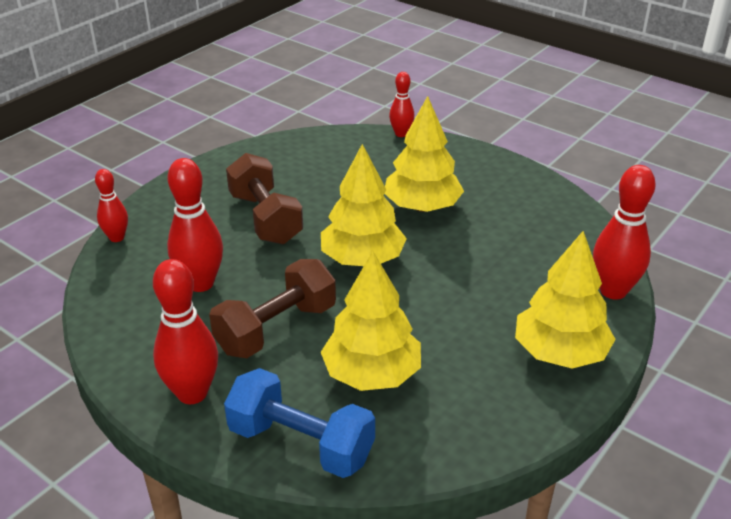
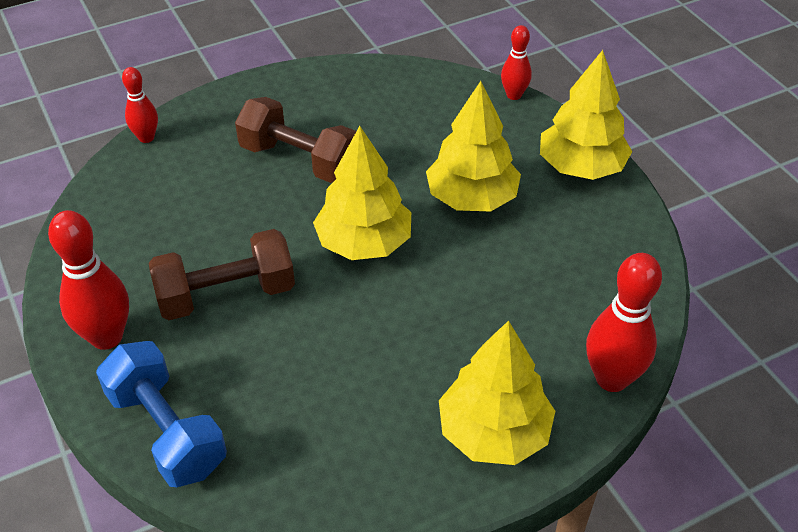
camera: 25 degrees right, 10 degrees up
(200, 283) = (189, 217): red bowling pin -> none
(265, 218) = (299, 160): brown dumbbell -> brown dumbbell turned 60 degrees counterclockwise
(372, 374) = (283, 381): yellow tree -> yellow tree (581, 167)

